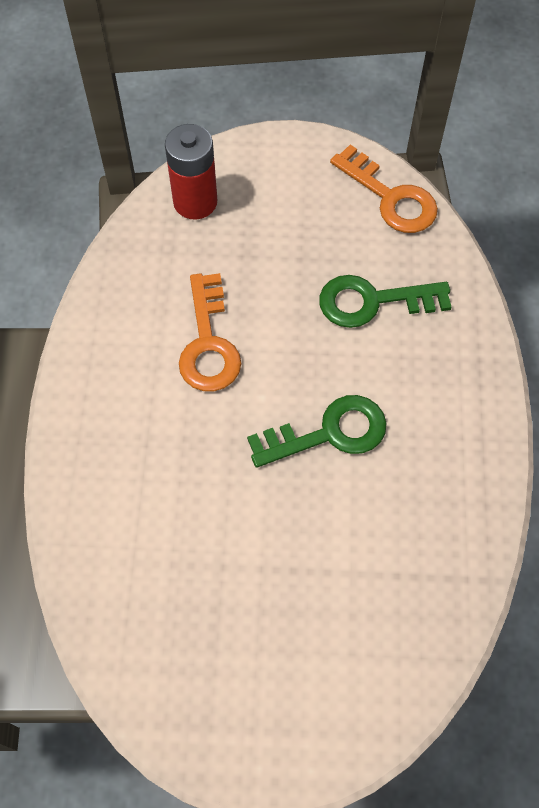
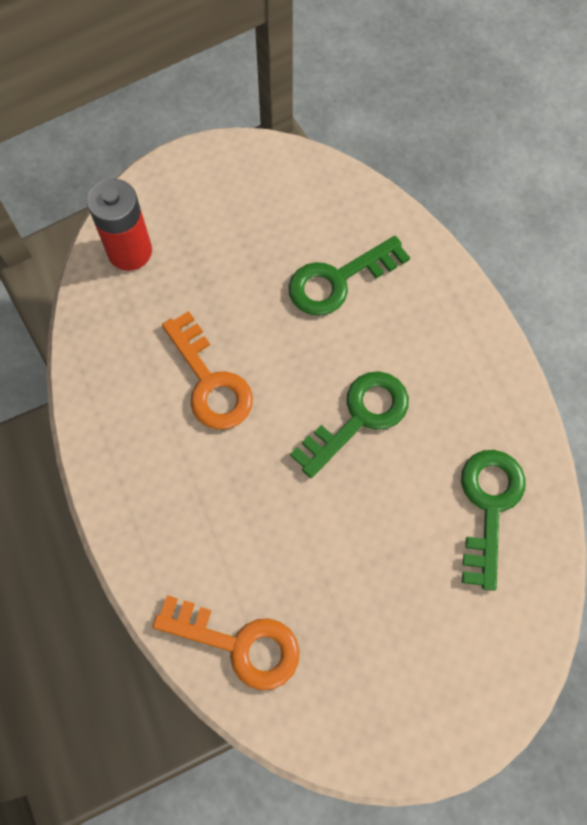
camera: 25 degrees left, 5 degrees up
(390, 197) = (306, 176): orange key -> orange key (239, 644)
(412, 568) = (489, 506): none -> green key

